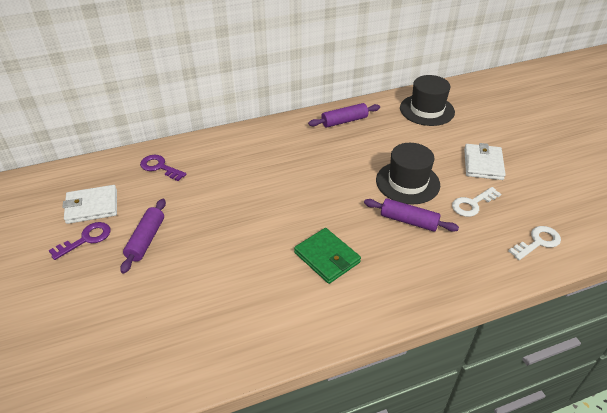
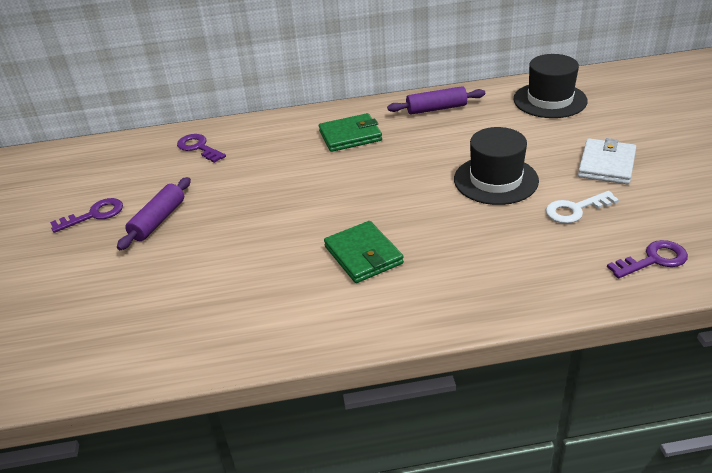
camera: 15 degrees right, 5 degrees down
(92, 206) = (111, 183): white wallet -> none
(284, 149) = (350, 136): none -> green wallet
(409, 221) = (482, 223): purple rolling pin -> none
(538, 242) = (653, 260): white key -> purple key

